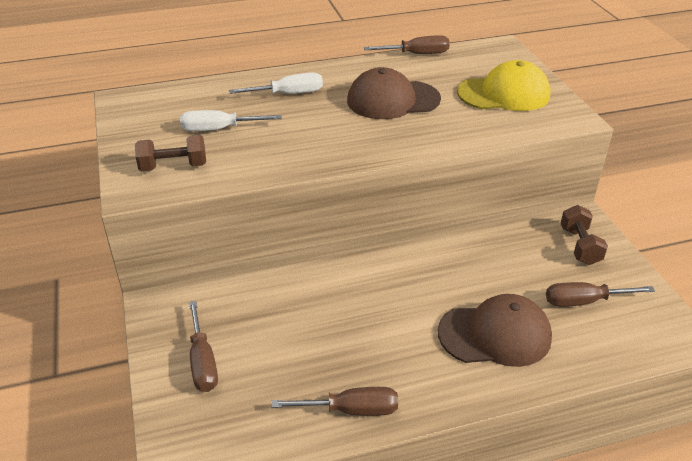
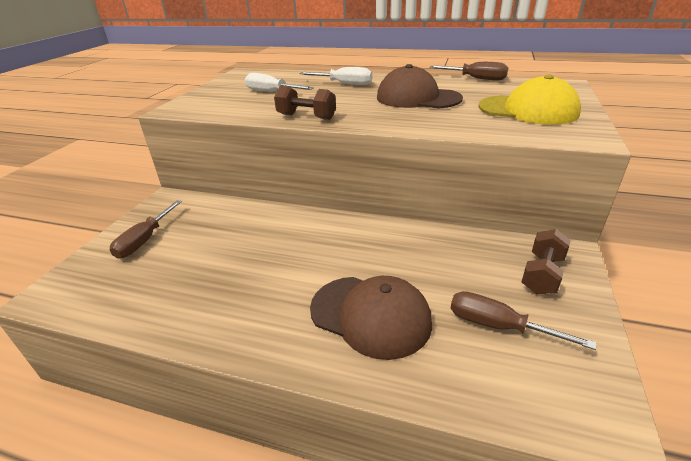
camera: 35 degrees right, 5 degrees down
(173, 166) = (214, 103): brown dumbbell -> brown dumbbell (306, 117)
(351, 410) = (185, 318): brown screwdriver -> none

